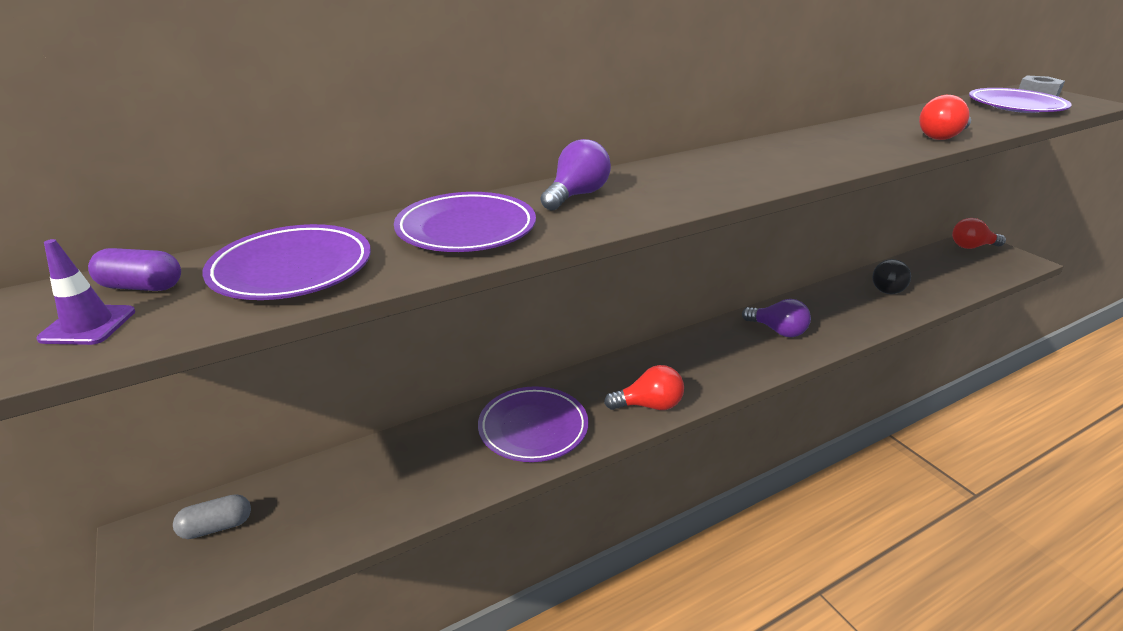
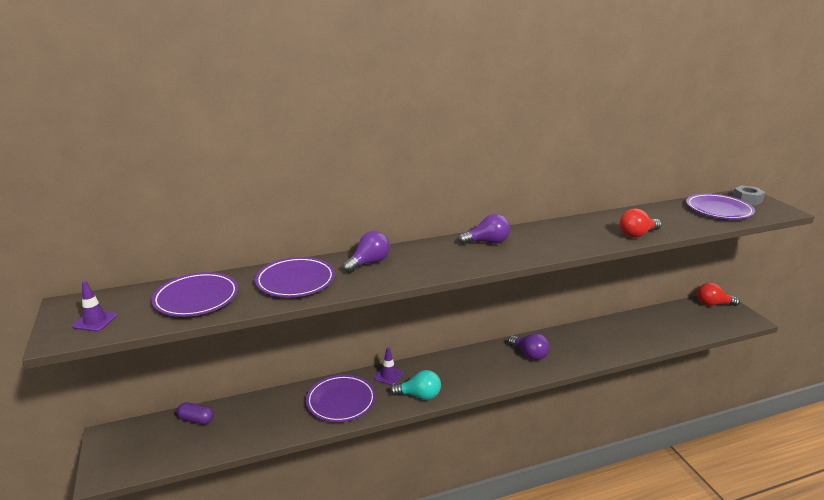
camera: 10 degrees right, 5 degrees down
(142, 287) = (122, 302): purple capsule -> purple capsule (196, 420)
(217, 527) = (146, 436): grey capsule -> none
(591, 381) = (388, 376): none -> purple traffic cone
(649, 405) = (419, 395): red light bulb -> turquoise light bulb
(741, 158) = (487, 242): none -> purple light bulb
(887, 288) = (627, 331): black light bulb -> none

